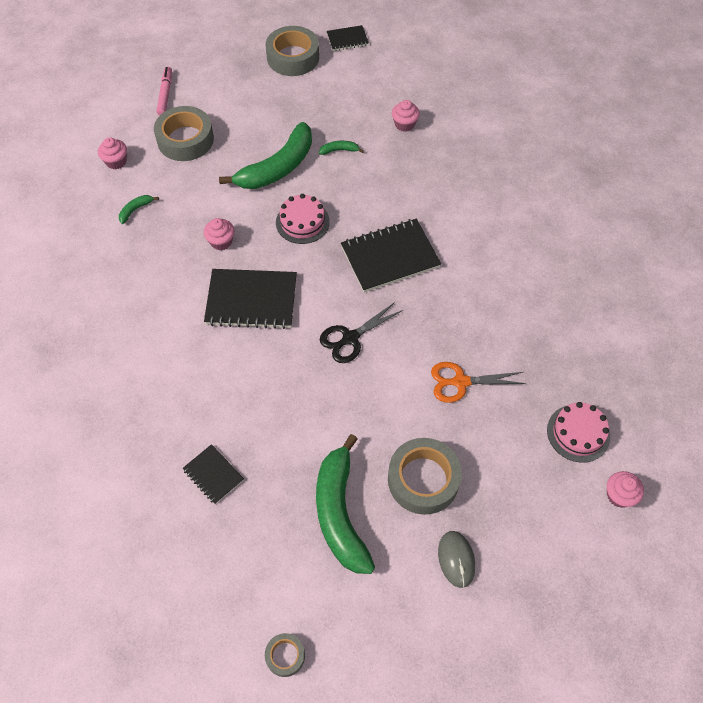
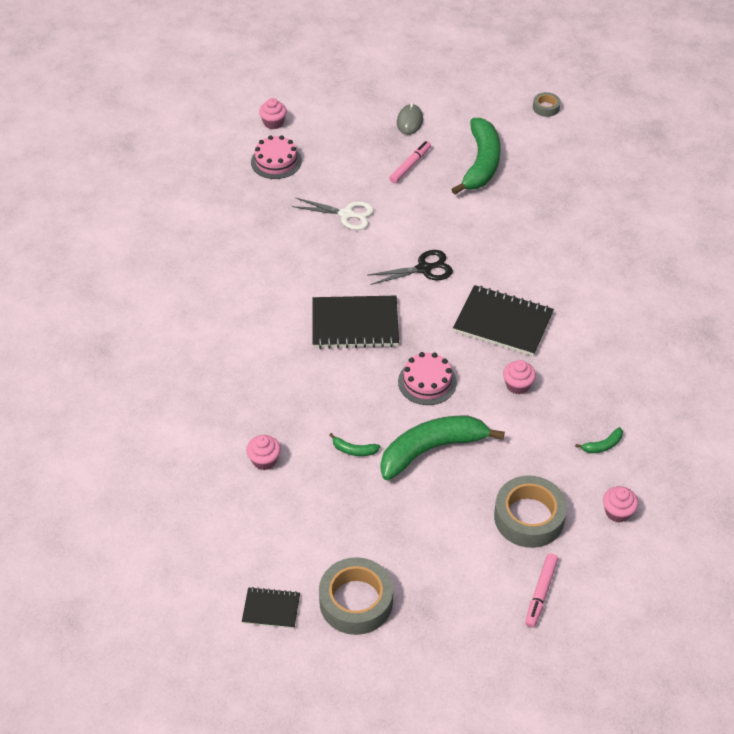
camera: 160 degrees left, 10 degrees down
(213, 475) = (571, 208): black notebook -> none
(423, 480) = (410, 165): grey tape -> pink marker
(460, 382) = (347, 214): orange scissors -> white scissors

